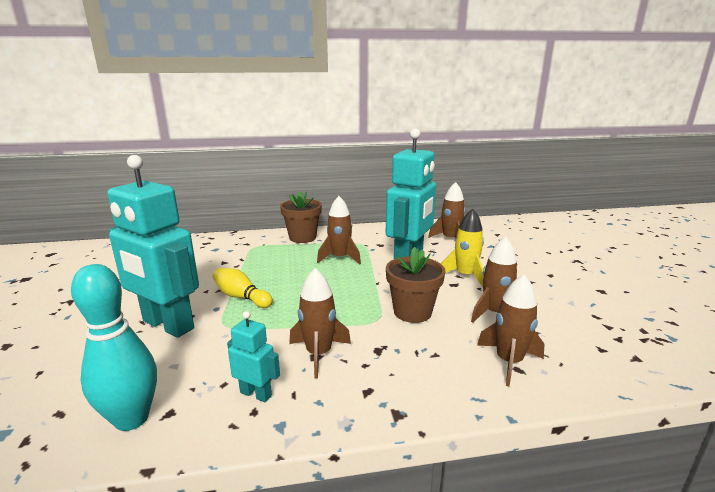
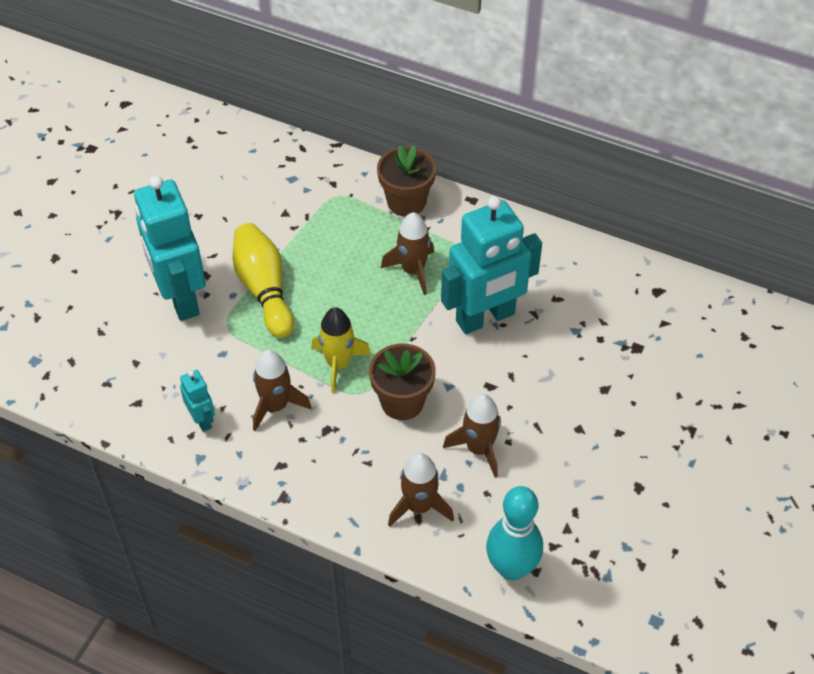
camera: 35 degrees right, 30 degrees up
(132, 419) = (112, 394): turquoise bowling pin -> turquoise bowling pin (511, 568)
(241, 297) = (264, 289): yellow bowling pin -> yellow bowling pin, size x1.52
(450, 239) = (586, 301): brown rocket -> none
(465, 275) = (518, 379): yellow rocket -> yellow rocket (338, 364)

